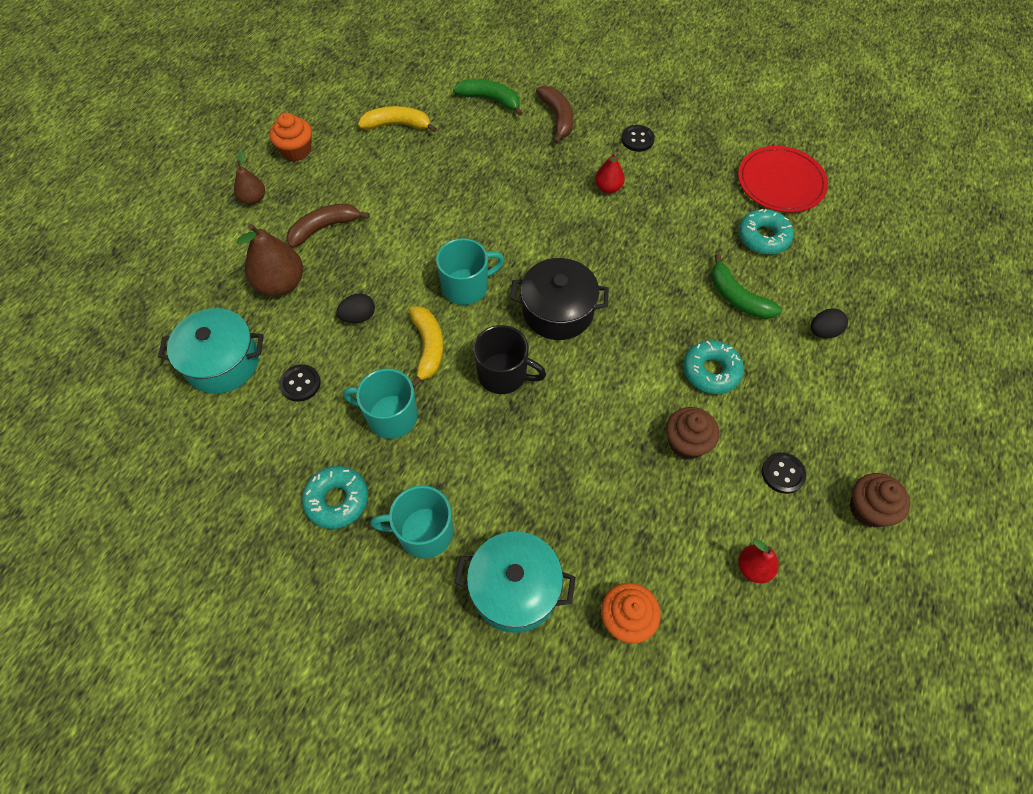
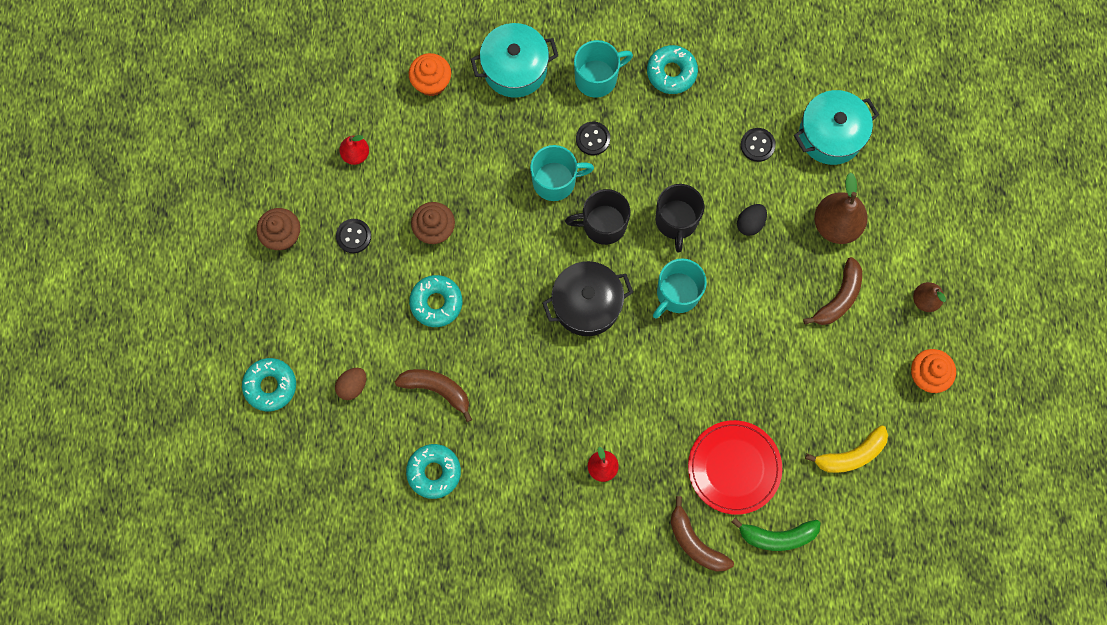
camera: 155 degrees right, 15 degrees up
(390, 416) = (671, 150): turquoise mug -> turquoise mug (555, 181)
(428, 347) = (676, 221): yellow banana -> black mug
(637, 139) = (600, 548): black button -> black button (593, 139)
(737, 297) = (437, 389): green banana -> brown banana
(781, 182) = (436, 554): red plate -> red plate (734, 467)
(823, 332) = (352, 386): black egg -> brown egg
(912, 364) = (270, 386): none -> turquoise donut

